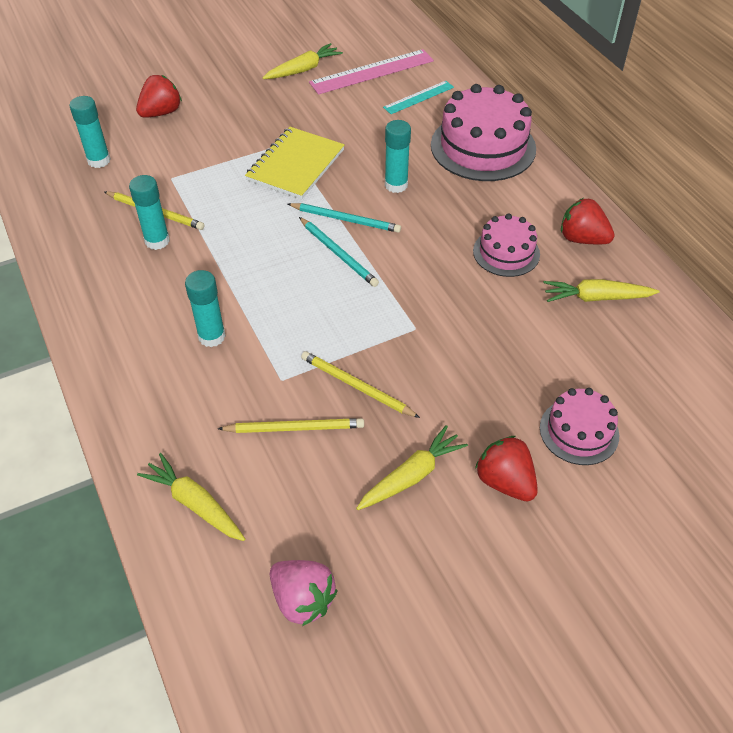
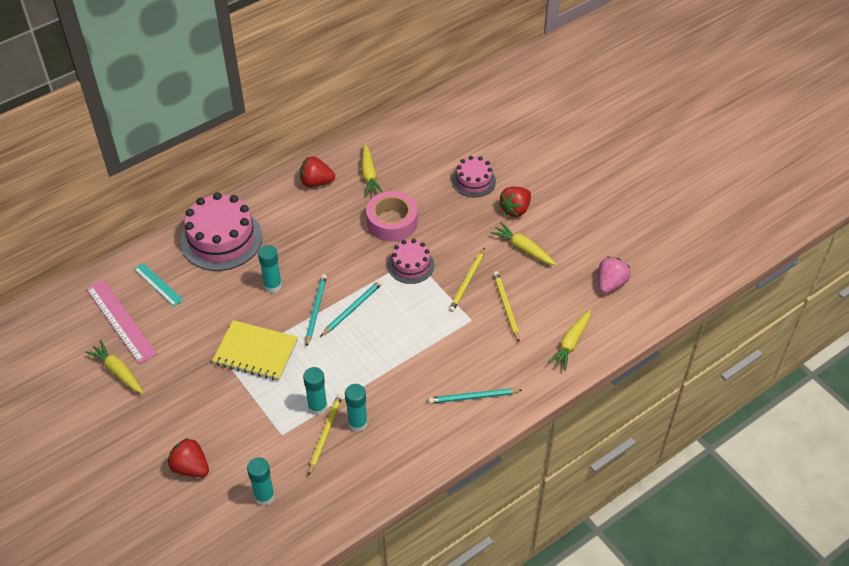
camera: 100 degrees left, 0 degrees up
(146, 360) = (473, 397): none -> turquoise pencil
(212, 336) = (444, 365): turquoise glue stick -> turquoise glue stick (317, 407)
(493, 313) = (392, 222): none -> pink tape
(506, 252) = (335, 219): pink cake -> pink cake (411, 265)
(582, 239) = (316, 182): red strawberry -> red strawberry turned 75 degrees clockwise

